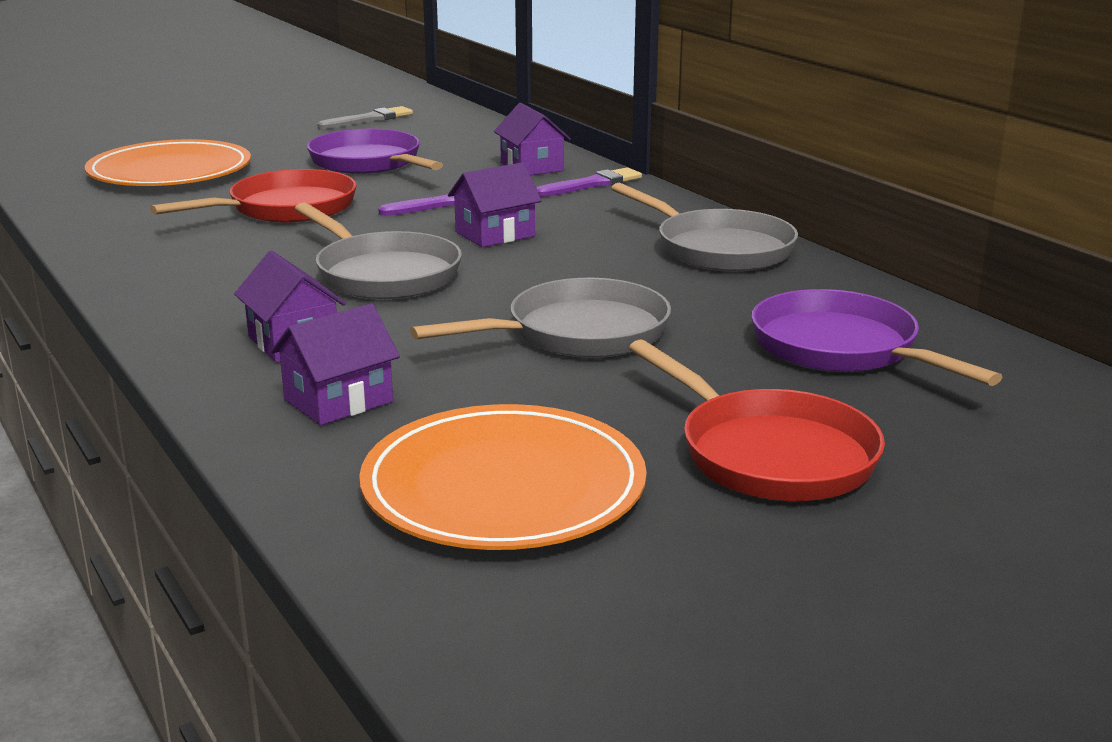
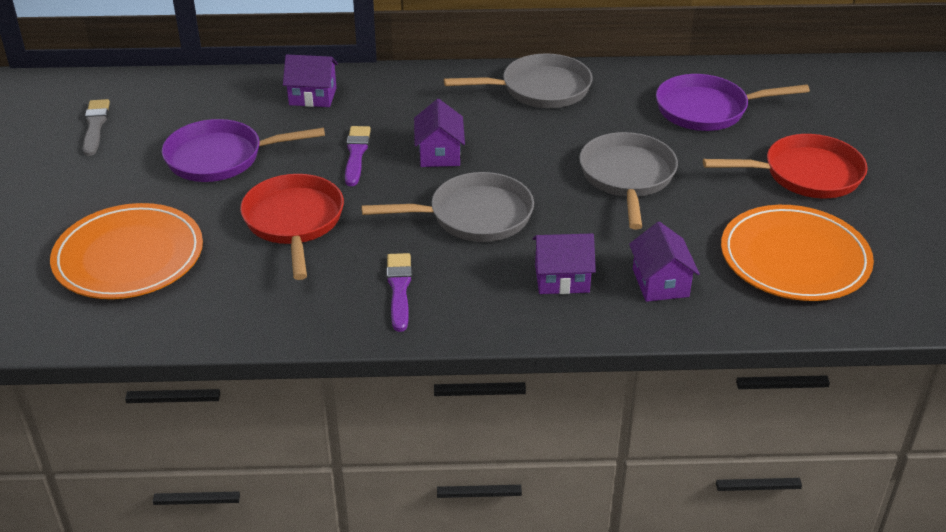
camera: 60 degrees left, 15 degrees up
(592, 184) = (377, 87): purple brush -> purple brush (399, 289)

